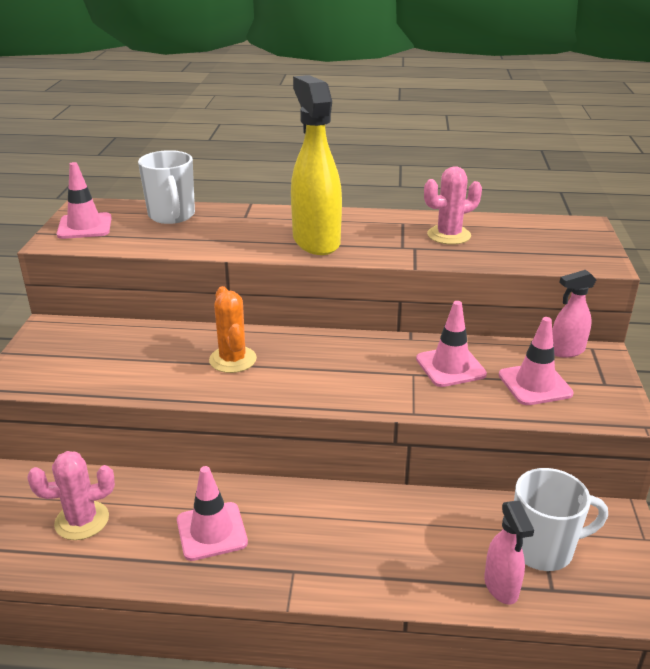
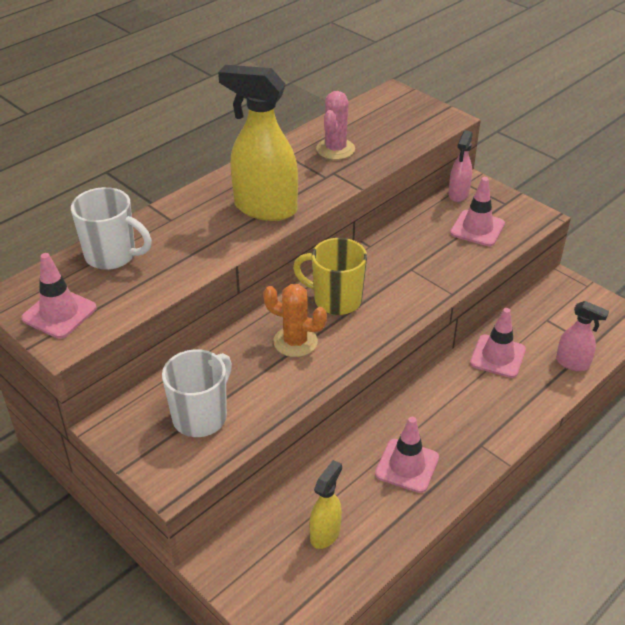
camera: 50 degrees left, 10 degrees up
(82, 520) = (325, 533): pink cactus -> yellow spray bottle
(312, 355) = (336, 300): none -> yellow mug
(450, 367) = (421, 249): pink traffic cone -> pink traffic cone (497, 356)
(543, 549) = (560, 327): white mug -> white mug (201, 416)

